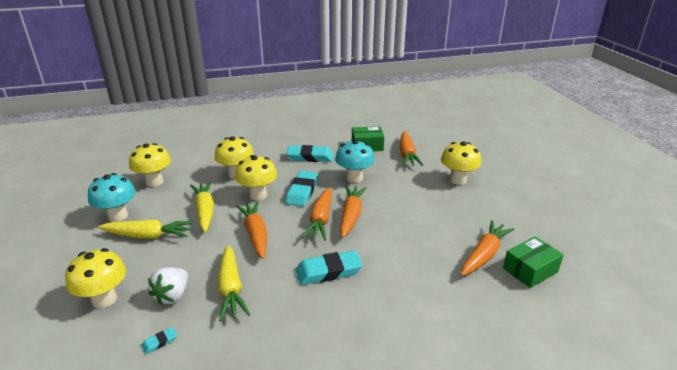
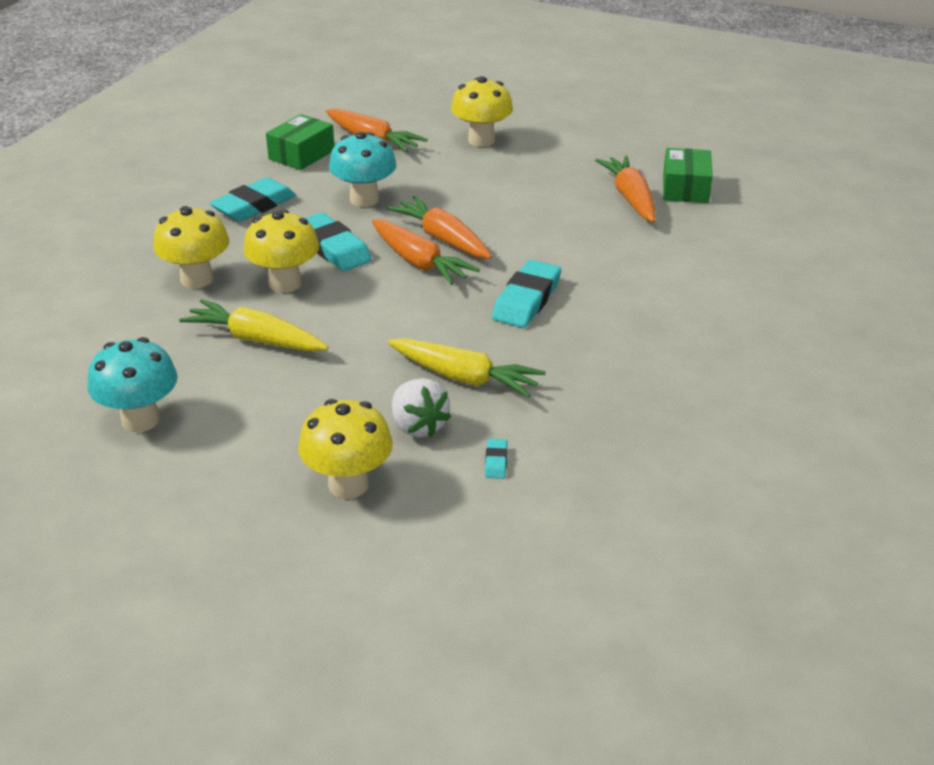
camera: 50 degrees left, 5 degrees up
(148, 236) = (244, 407): yellow carrot -> none
(154, 182) = (89, 357): yellow mushroom -> none
(255, 234) = (377, 320): orange carrot -> none

